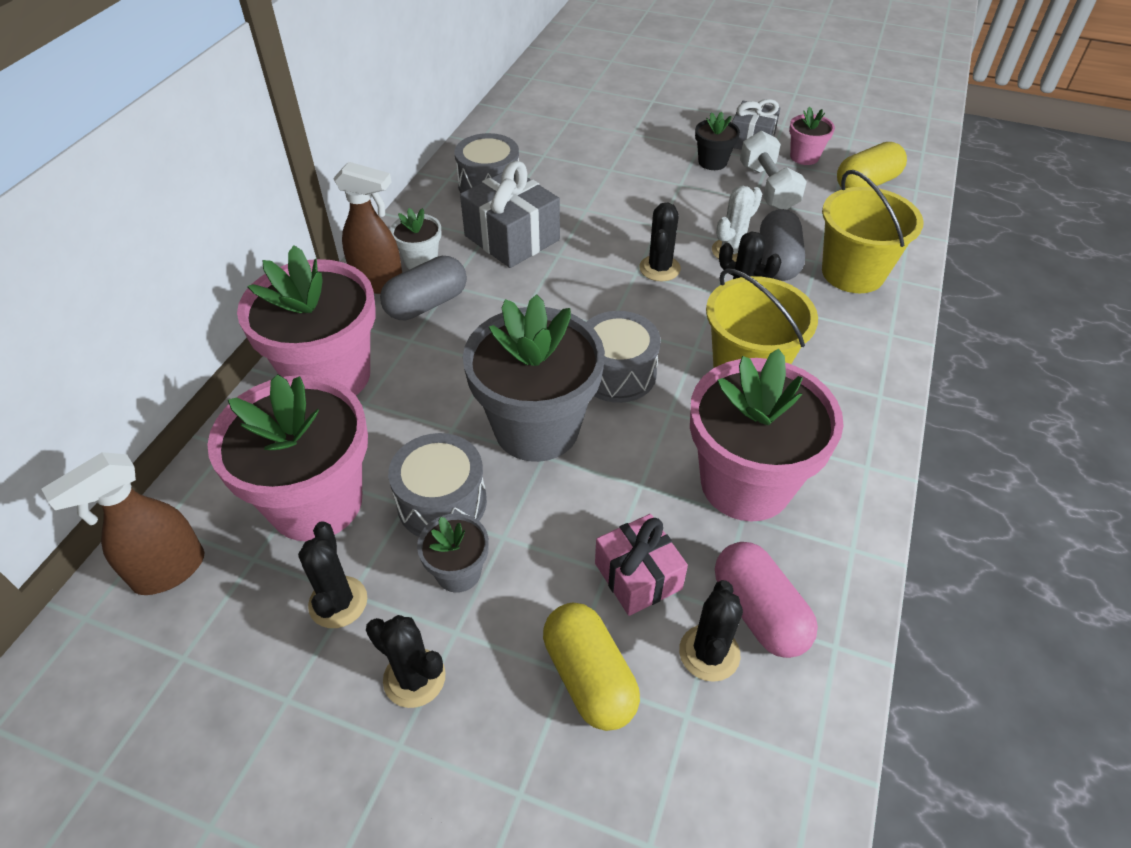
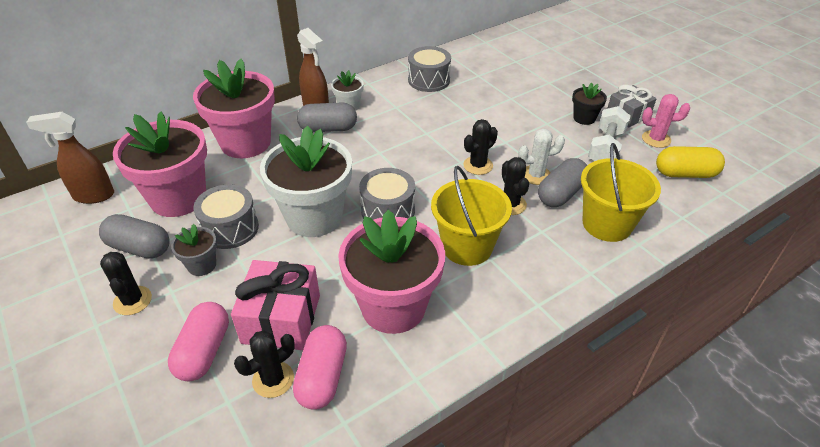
camera: 35 degrees right, 5 degrees down
(338, 602) = (139, 248): black cactus -> grey capsule
(512, 238) = (410, 113): grey gift -> none
(536, 428) = (314, 217): grey flower pot -> white flower pot
(589, 677) = (204, 351): yellow capsule -> pink capsule
(638, 576) = (281, 319): pink gift -> pink gift, size x1.51
(804, 157) = (656, 139): pink flower pot -> pink cactus

